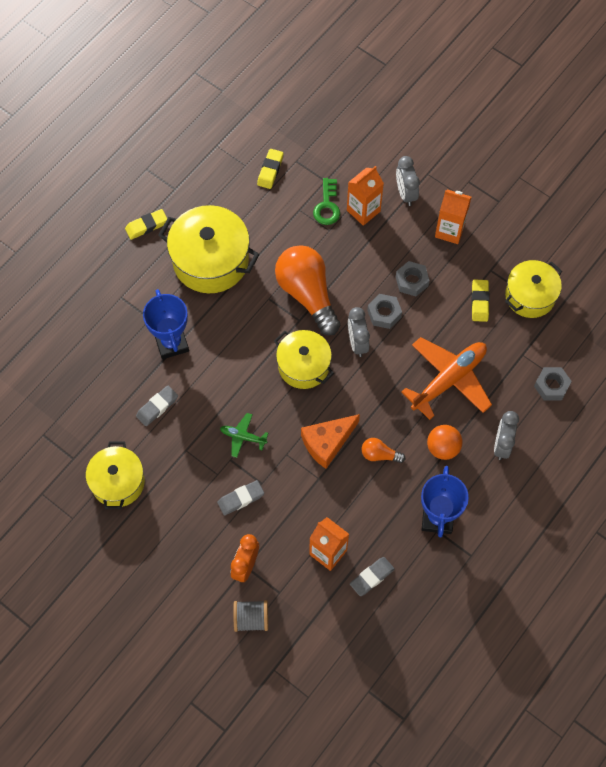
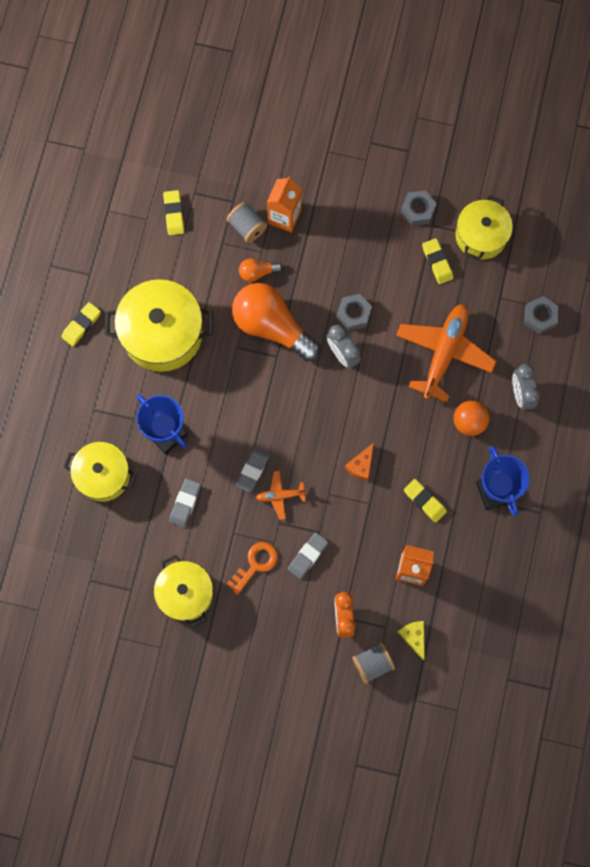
camera: 25 degrees left, 10 degrees up
(191, 485) = (255, 564): none -> orange key
(243, 437) = (280, 496): green plane -> orange plane
(300, 612) = (413, 637): none -> yellow cheese
(303, 366) = (303, 400): yellow pot -> yellow pot (103, 475)
(327, 206) = (247, 227): green key -> grey spool
(327, 443) = (361, 465): orange cheese -> orange cheese, size x0.61
(369, 498) = (424, 501): none -> yellow eraser
(372, 577) = (462, 574): grey eraser -> grey eraser (253, 470)
(379, 455) = (414, 455): orange light bulb -> orange light bulb (257, 272)
(405, 193) = (316, 181): grey clock -> none
(411, 281) = (364, 269): grey nut -> grey nut (418, 210)
(449, 231) = (376, 202): orange carton -> none

